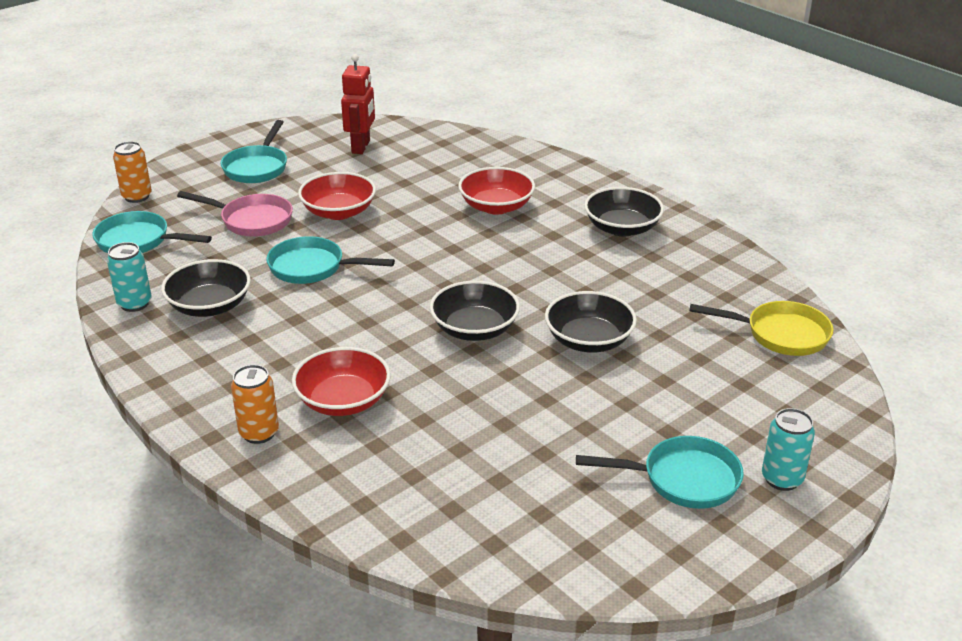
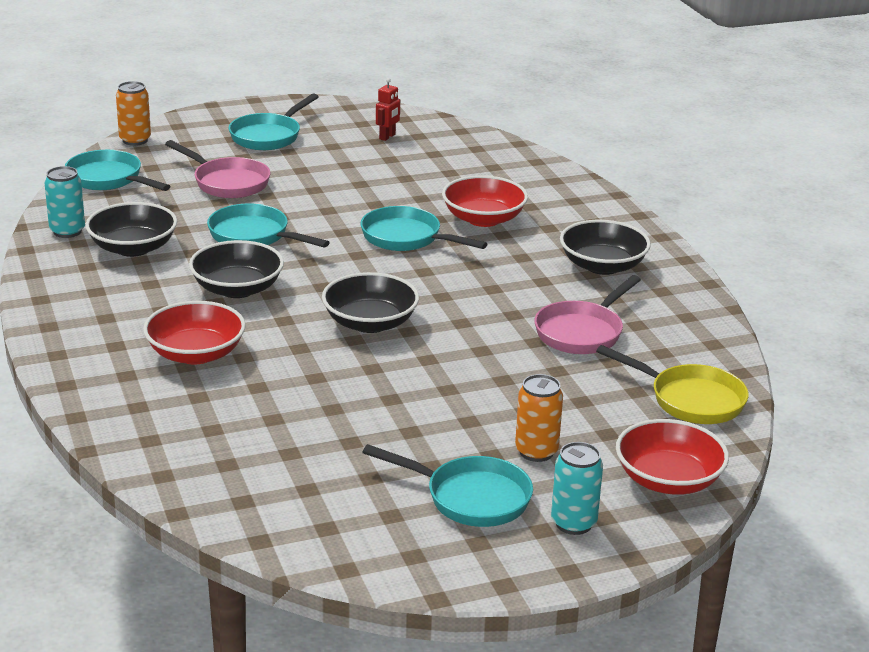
camera: 20 degrees right, 5 degrees down
(259, 433) = (100, 361): orange can -> orange can (536, 451)
(338, 212) = (318, 192): red bowl -> red bowl (668, 480)
(361, 147) = (387, 137): red robot -> red robot, size x0.57
(446, 239) = (406, 238): none -> turquoise pan
(589, 340) = (478, 358): black bowl -> black bowl (237, 289)
(652, 293) = (582, 332): none -> pink pan

